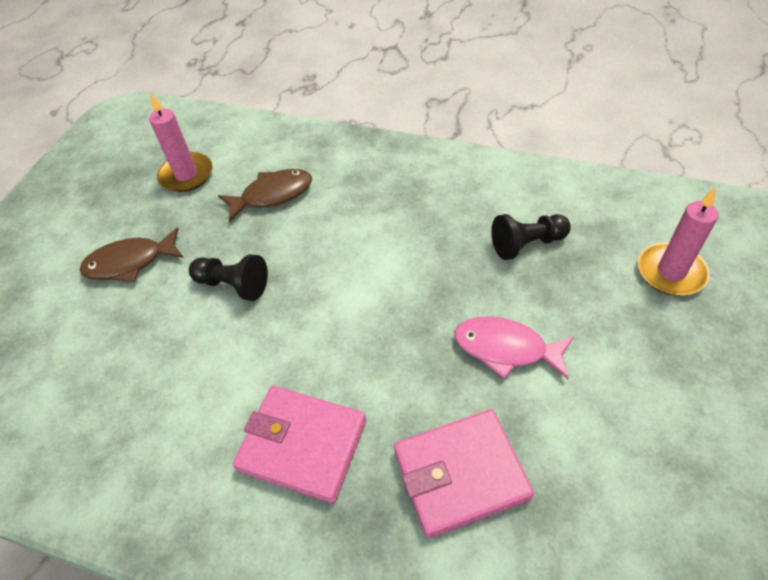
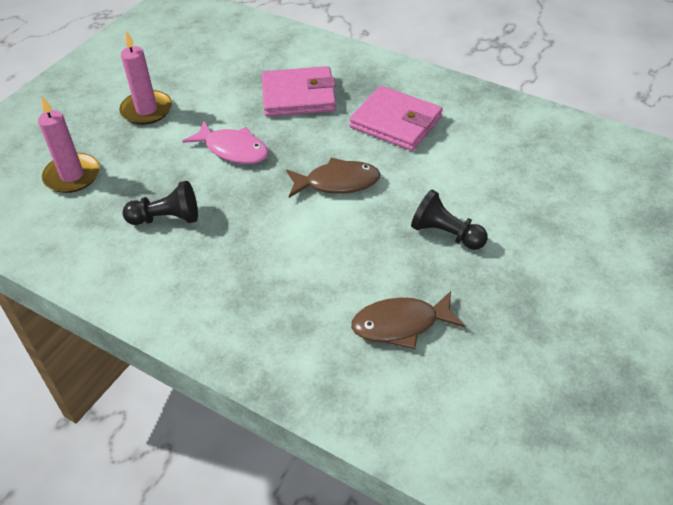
camera: 170 degrees left, 5 degrees down
(130, 262) = (556, 276): brown fish -> brown fish (337, 183)
(186, 175) = (510, 380): pink candle -> pink candle (146, 110)

